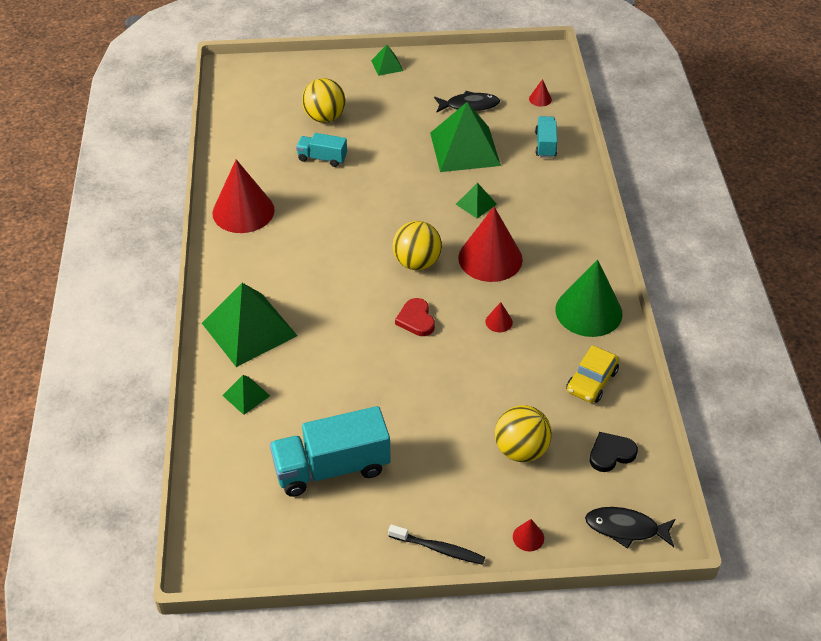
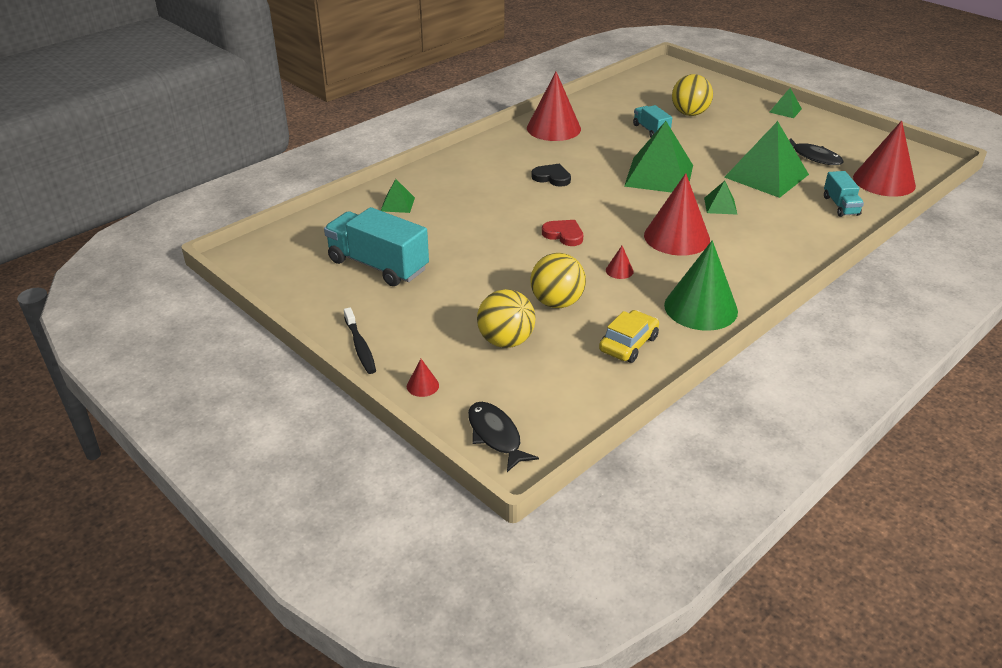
camera: 50 degrees right, 10 degrees down
(249, 329) = (455, 178): green pyramid -> green pyramid (659, 175)
(416, 319) = (563, 235): red heart -> red heart turned 90 degrees clockwise
(417, 262) = (618, 209): yellow ball -> yellow ball (557, 302)
(540, 99) = (884, 181): red cone -> red cone, size x2.48
(545, 144) = (840, 206): turquoise truck -> turquoise truck turned 120 degrees clockwise
(591, 381) = (628, 344): yellow car -> yellow car turned 135 degrees clockwise
(611, 454) = (565, 390): black heart -> black heart (552, 177)

